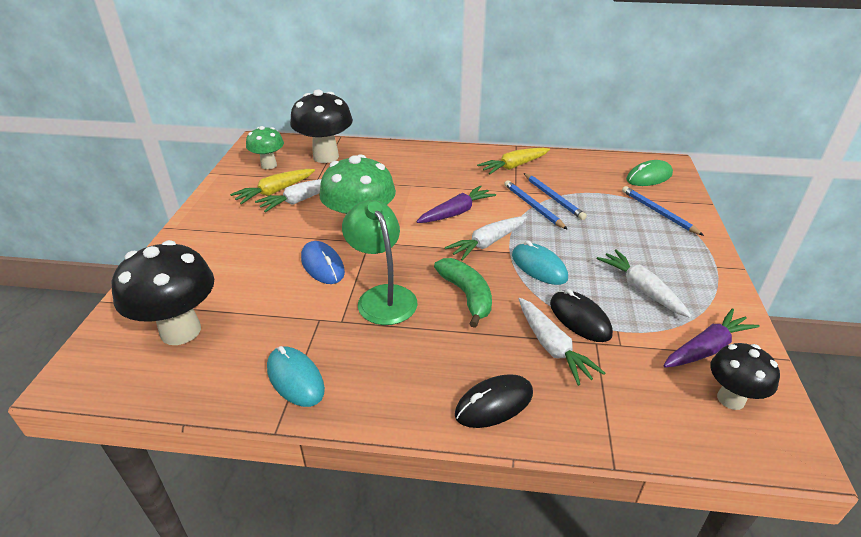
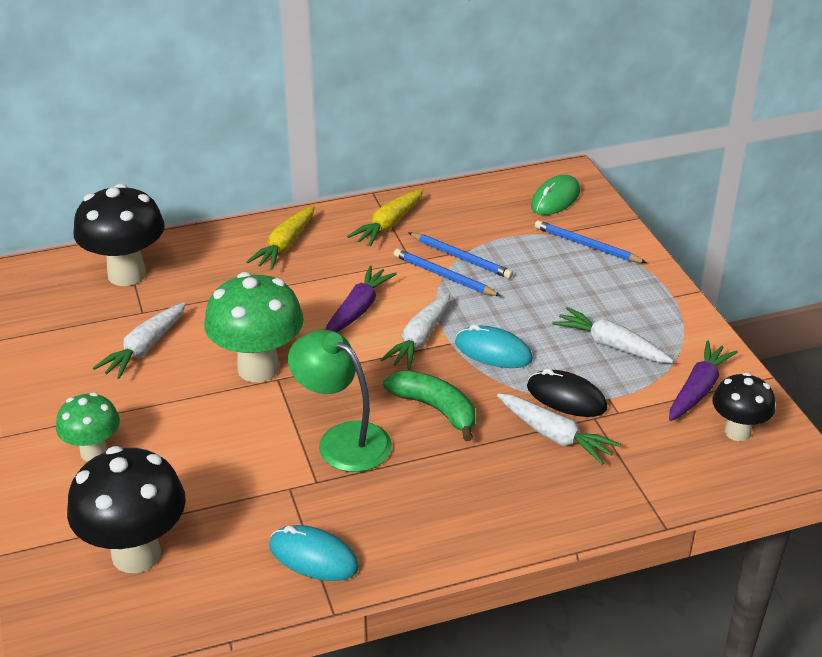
camera: 25 degrees left, 0 degrees up
(269, 165) = (55, 309): green mushroom -> green mushroom (94, 452)
(275, 192) = (98, 346): yellow carrot -> yellow carrot (285, 246)
(322, 265) = (243, 425): blue mouse -> none
(494, 404) = (531, 510): black mouse -> none

